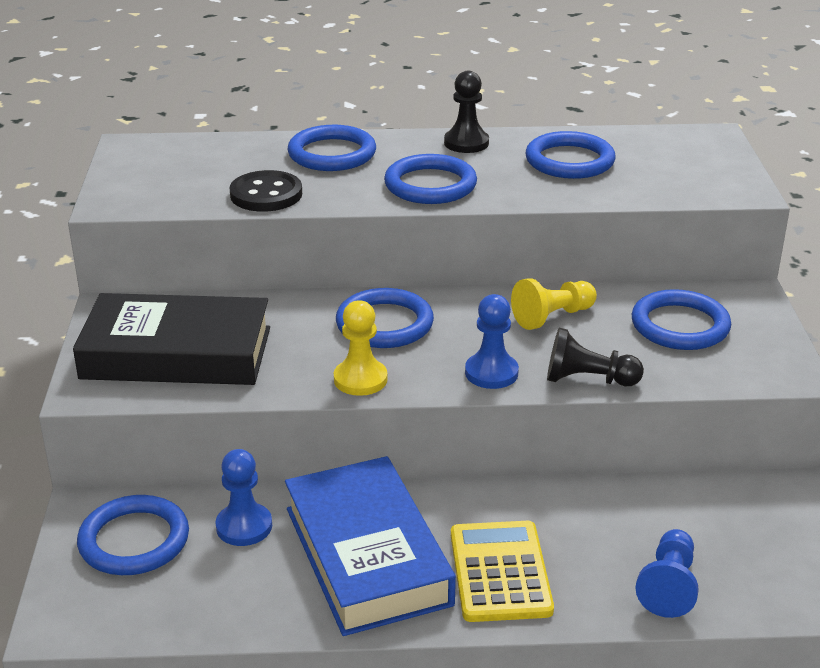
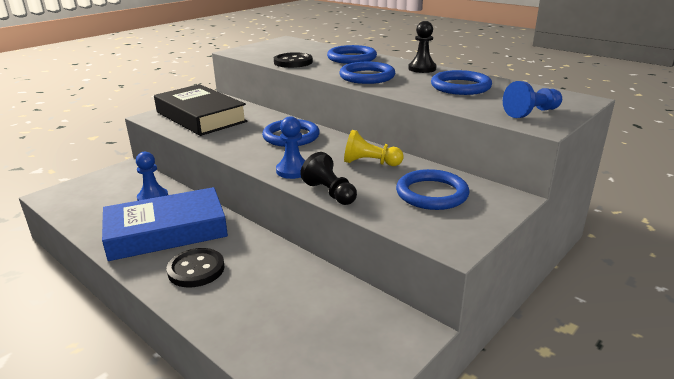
camera: 45 degrees right, 5 degrees down
(134, 540) = (117, 184): blue ring -> none
(360, 379) = (238, 150): yellow pawn -> none
(367, 555) = (166, 231): blue book -> blue book turned 45 degrees clockwise
(500, 572) = (196, 269): yellow calculator -> black button
(668, 586) = (250, 327): blue pawn -> blue pawn (531, 113)

